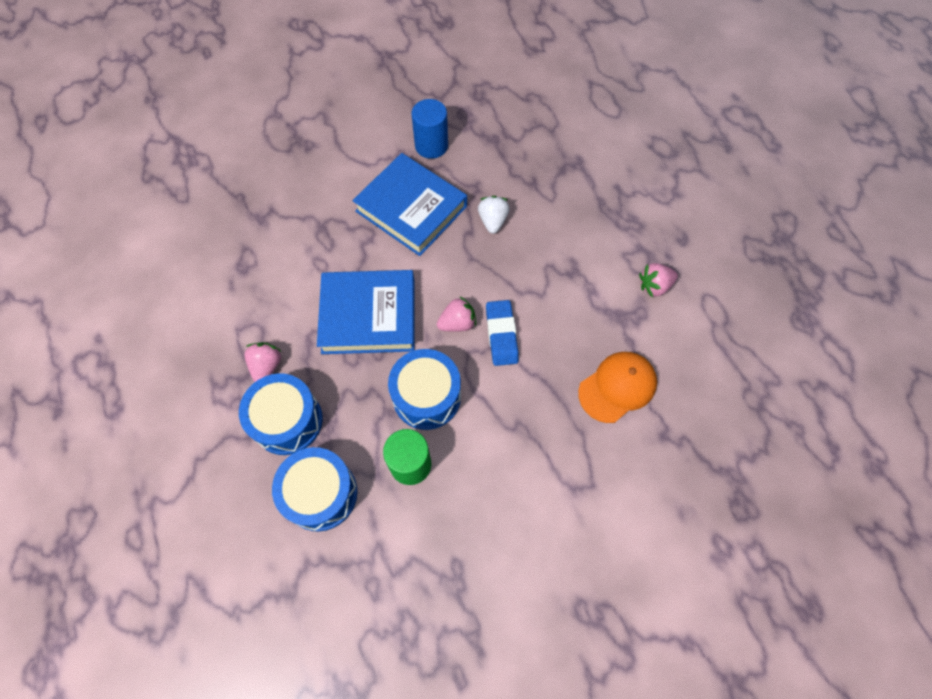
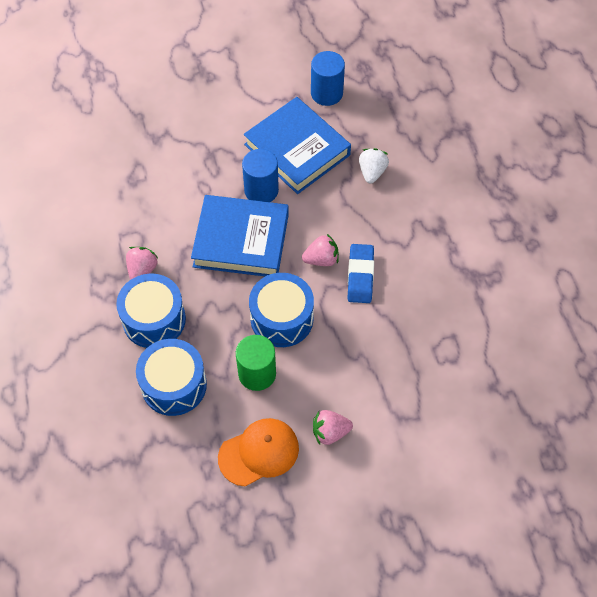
camera: 10 degrees right, 5 degrees down
(381, 258) = (261, 190): none -> blue cylinder
(617, 387) = (459, 338): orange cap -> orange cap (259, 452)
(654, 286) = (514, 254): pink strawberry -> pink strawberry (330, 432)

